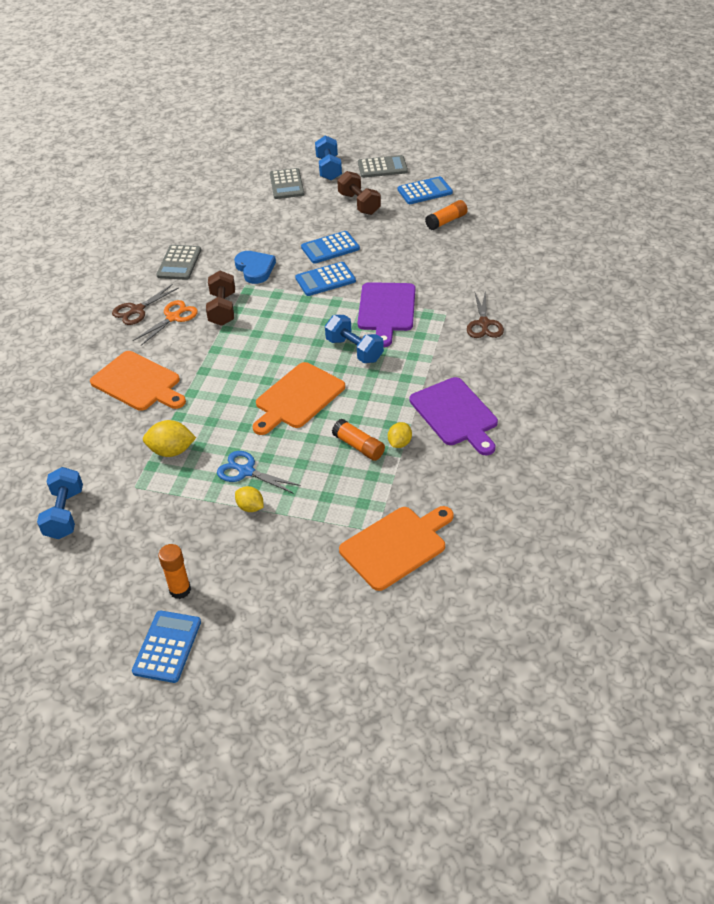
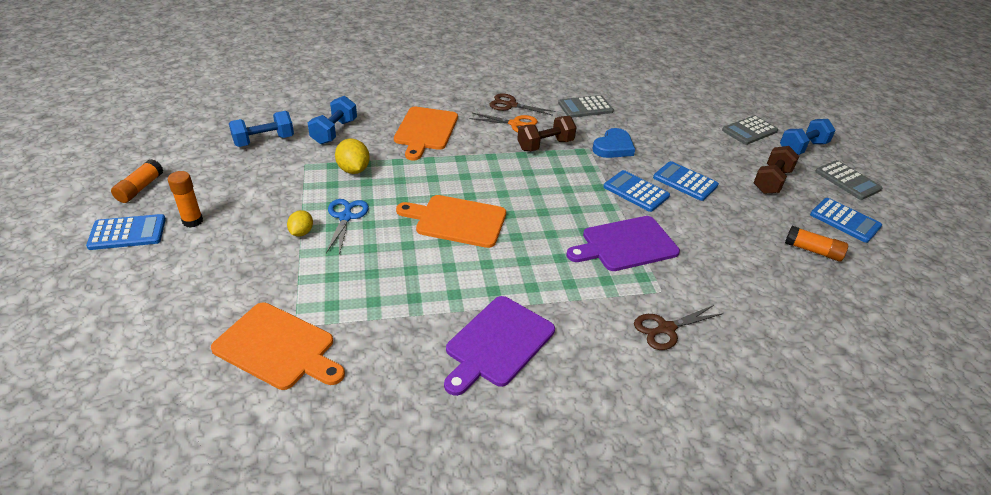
camera: 60 degrees right, 5 degrees down
(354, 350) = (548, 239): blue dumbbell -> blue dumbbell (334, 132)
(358, 446) = (410, 280): orange glue stick -> orange glue stick (140, 188)
(399, 443) = (429, 309): yellow lemon -> none

